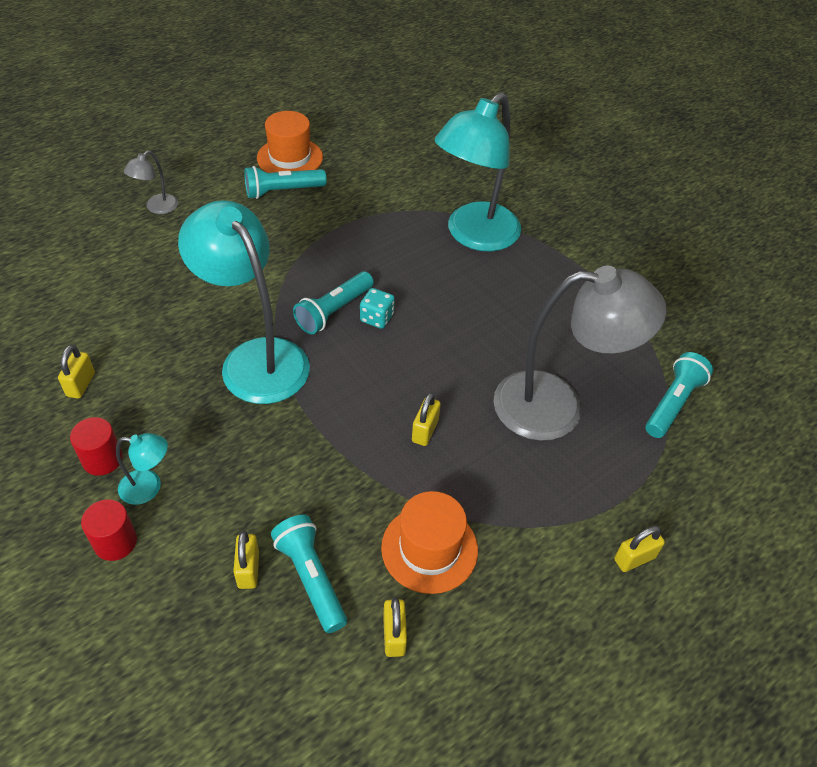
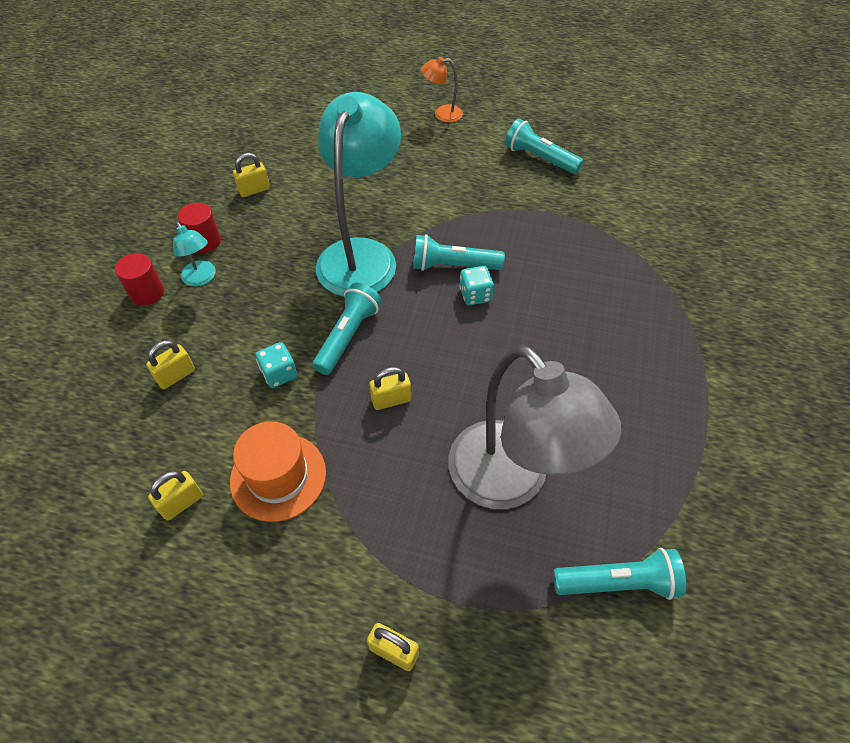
camera: 55 degrees right, 5 degrees up
(157, 208) = (442, 114): grey lamp -> orange lamp
(290, 158) = (579, 138): orange hat -> none
(311, 578) = (195, 416): turquoise flashlight -> turquoise flashlight (348, 336)
(325, 489) = (279, 374): none -> turquoise dice
(474, 236) = (643, 297): turquoise lamp -> none

